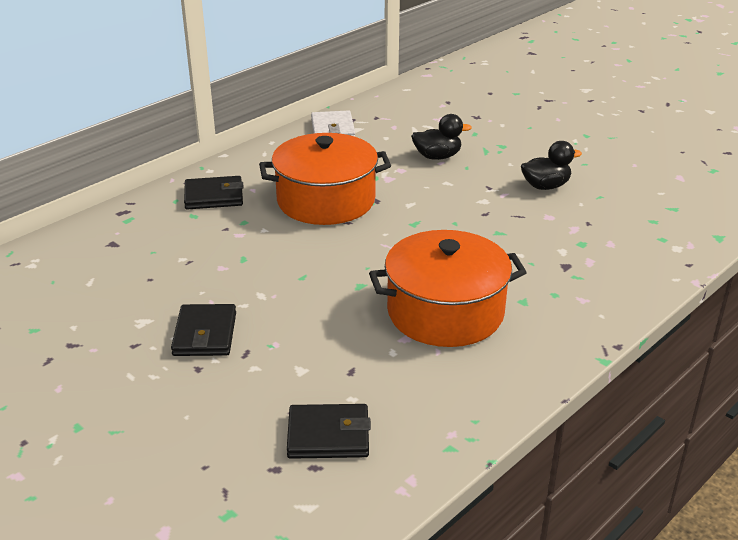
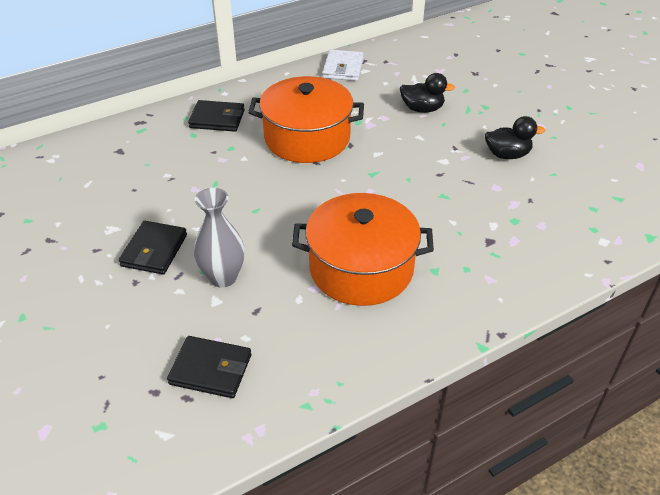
camera: 15 degrees right, 10 degrees up
(298, 346) = (223, 277): none -> grey vase

